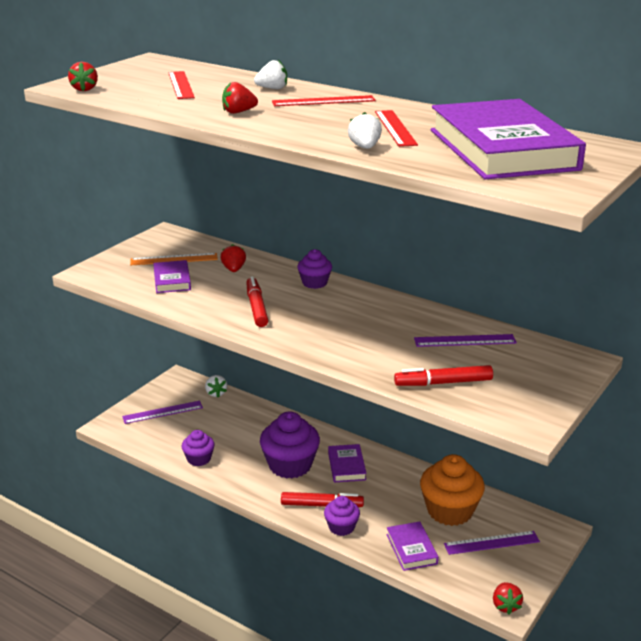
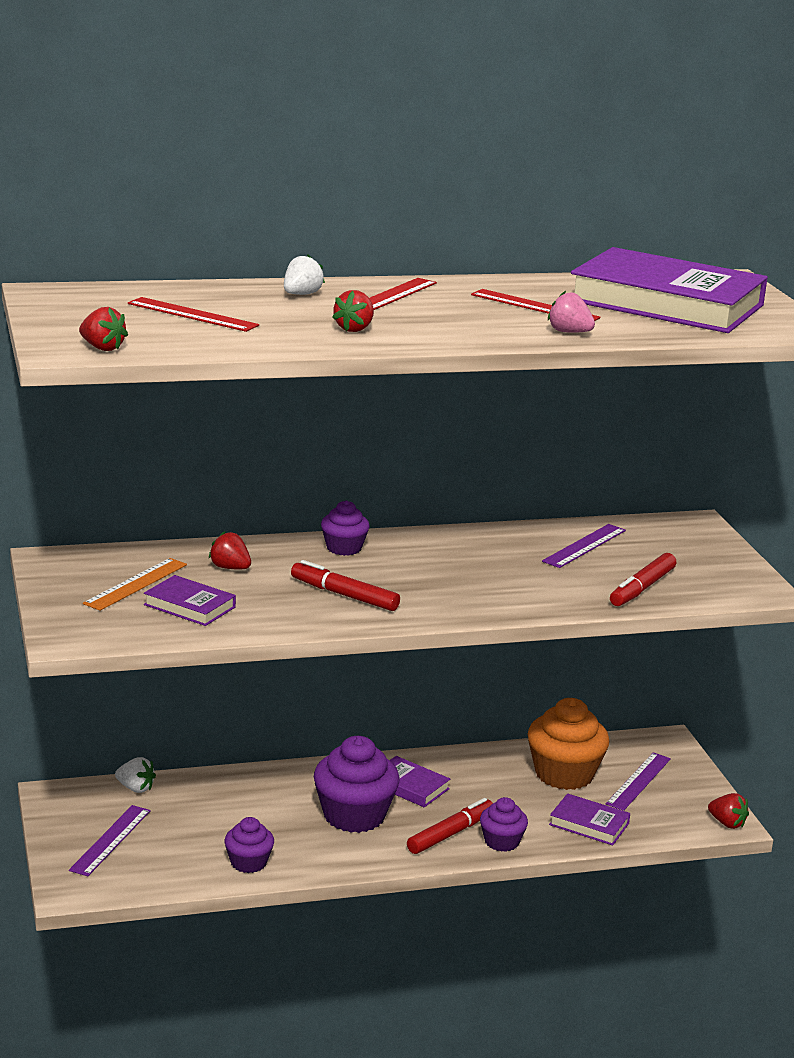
camera: 50 degrees left, 5 degrees down
(365, 147) = (569, 332): white strawberry -> pink strawberry

